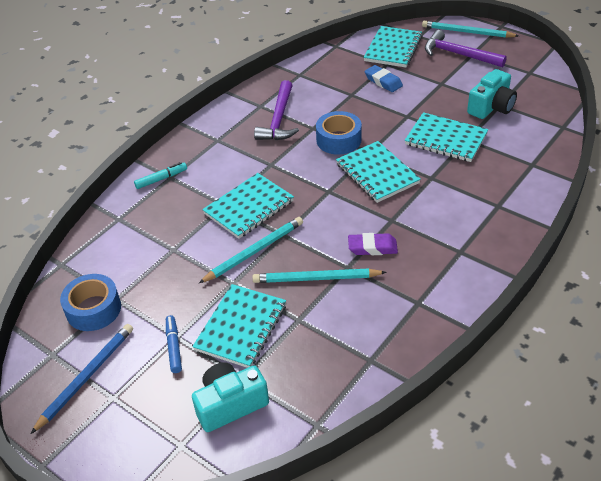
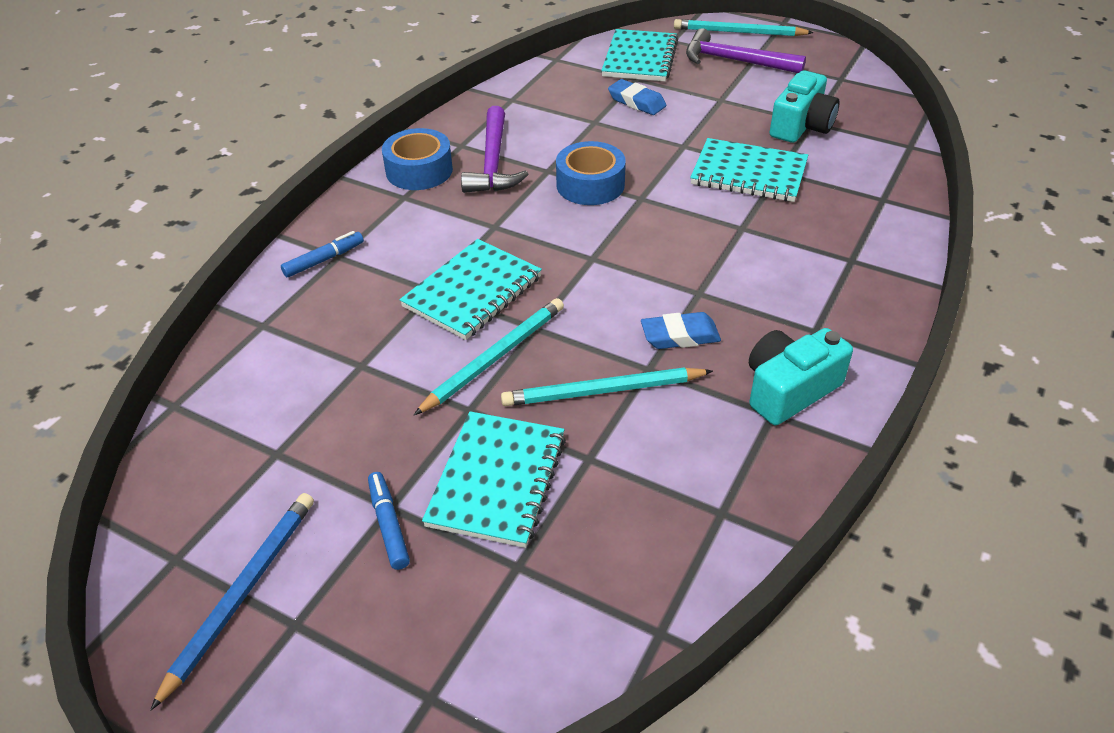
camera: 10 degrees left, 0 degrees up
(93, 309) = (239, 475): blue tape -> blue tape (419, 170)
(161, 179) = (324, 260): turquoise marker -> blue marker
(230, 404) = (504, 614): turquoise camera -> turquoise camera (789, 390)
(372, 247) = (680, 336): purple eraser -> blue eraser
(377, 174) = (659, 228): turquoise notebook -> none

